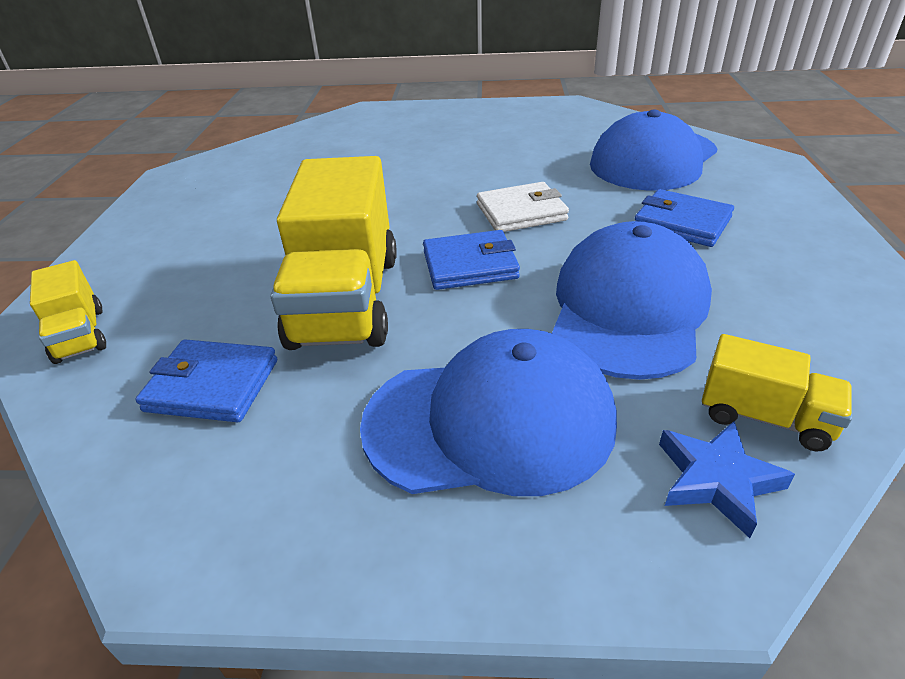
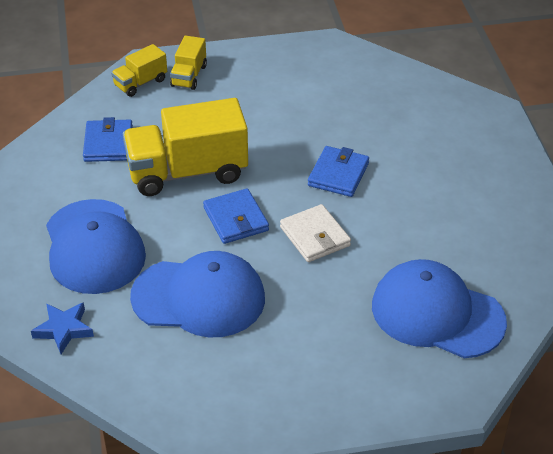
camera: 75 degrees right, 5 degrees up
(681, 223) = (318, 328): blue wallet -> blue wallet (338, 174)
(764, 417) = (108, 352): yellow truck -> yellow truck (189, 76)

